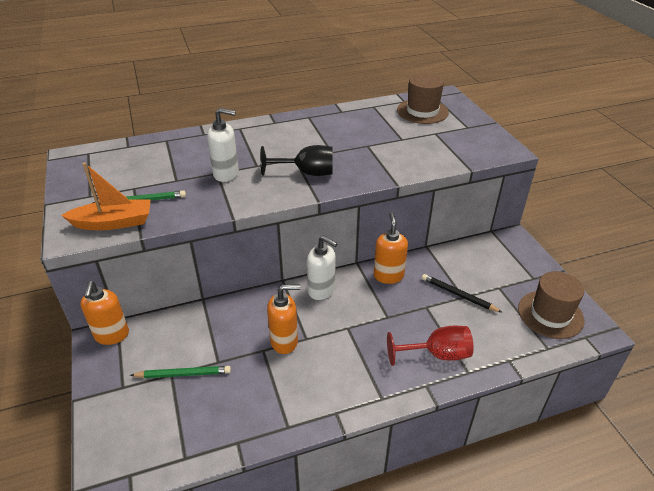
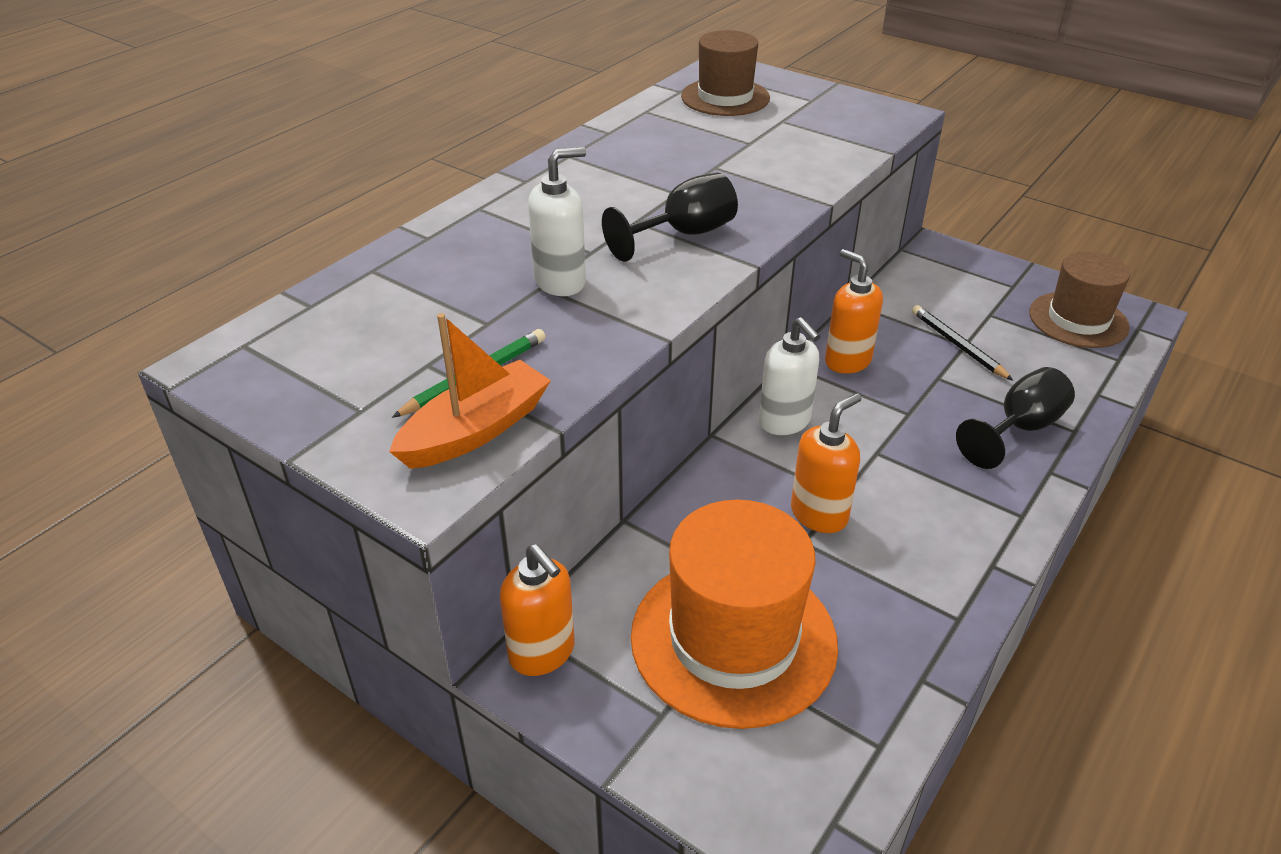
camera: 35 degrees left, 0 degrees up
(183, 374) = (733, 639): green pencil -> orange hat
(321, 290) = (784, 422): white soap dispenser -> white soap dispenser turned 60 degrees clockwise
(437, 354) = (1019, 429): red goblet -> black goblet
(458, 295) = (957, 345): black pencil -> black pencil turned 60 degrees clockwise

